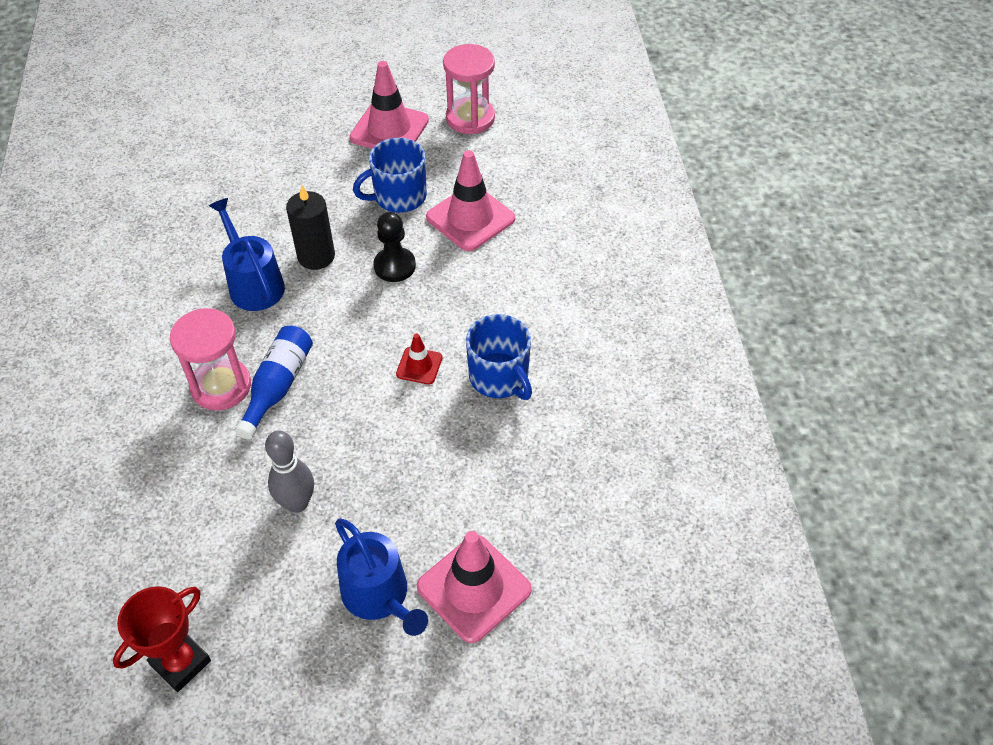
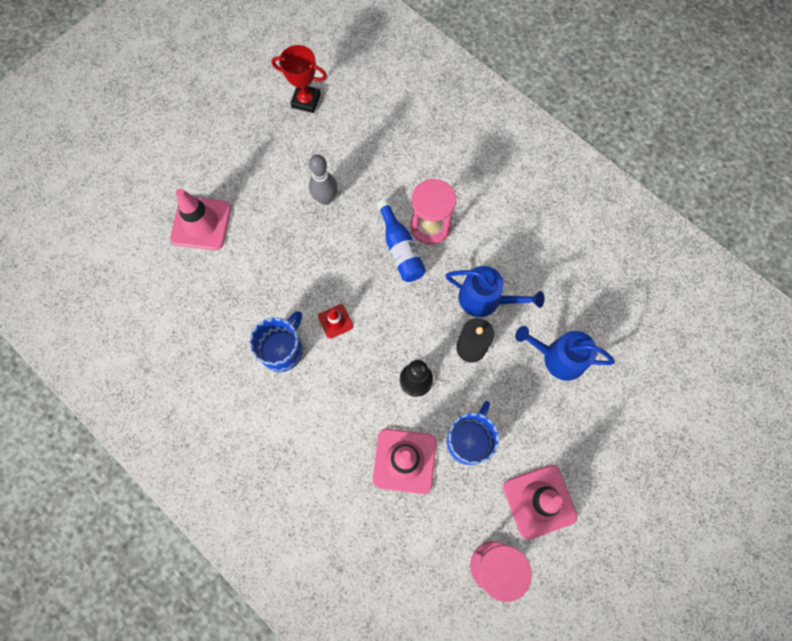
camera: 140 degrees right, 20 degrees up
(181, 663) = (306, 101): red trophy -> red trophy turned 75 degrees counterclockwise
(379, 596) = (244, 187): blue watering can -> blue watering can (559, 358)
(499, 377) = (282, 349): blue mug -> blue mug turned 105 degrees clockwise

